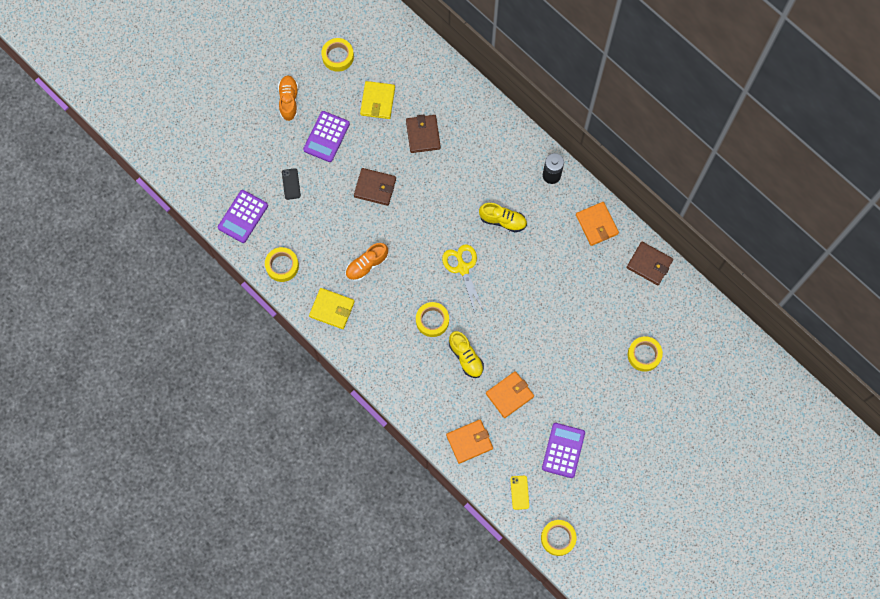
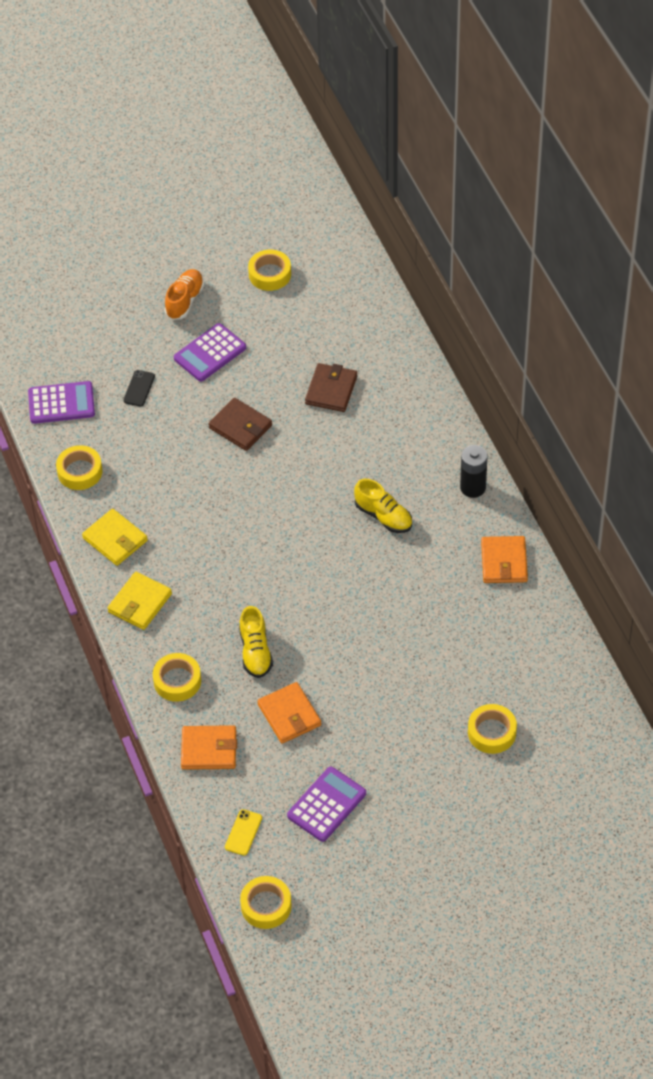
camera: 25 degrees right, 20 degrees down
(243, 216) = (61, 403): purple calculator -> purple calculator turned 150 degrees counterclockwise
(367, 265) = (185, 506): orange shoe -> none
(377, 101) = (293, 336): yellow wallet -> yellow wallet (140, 603)
(432, 320) = (234, 596): yellow tape -> yellow tape (177, 681)
(463, 268) = (304, 551): yellow scissors -> none
(509, 395) = (289, 715): orange wallet -> orange wallet turned 75 degrees clockwise
(649, 264) = (551, 630): brown wallet -> none

